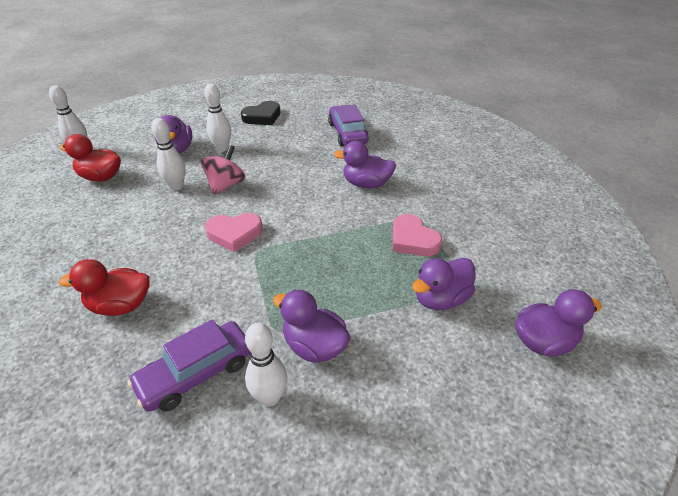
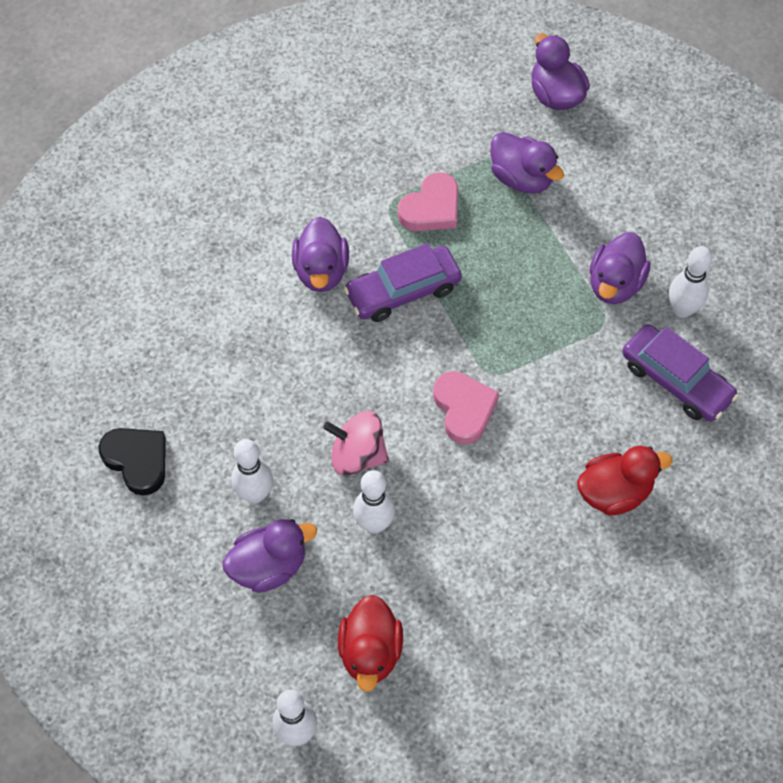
camera: 100 degrees left, 20 degrees up
(120, 305) = (614, 492): red duck -> red duck turned 90 degrees counterclockwise
(347, 133) = (180, 314): purple car -> purple car (403, 291)

